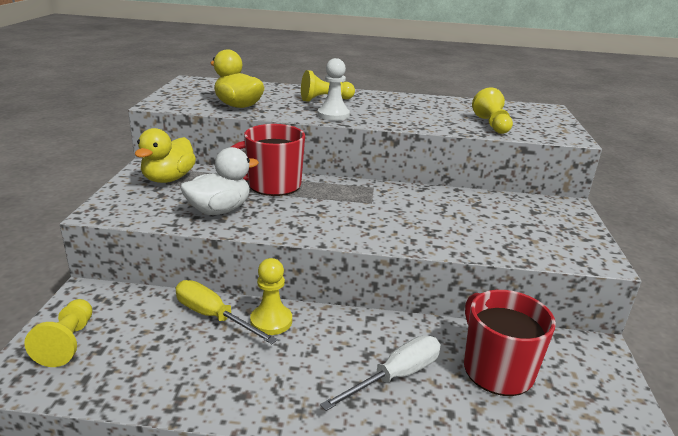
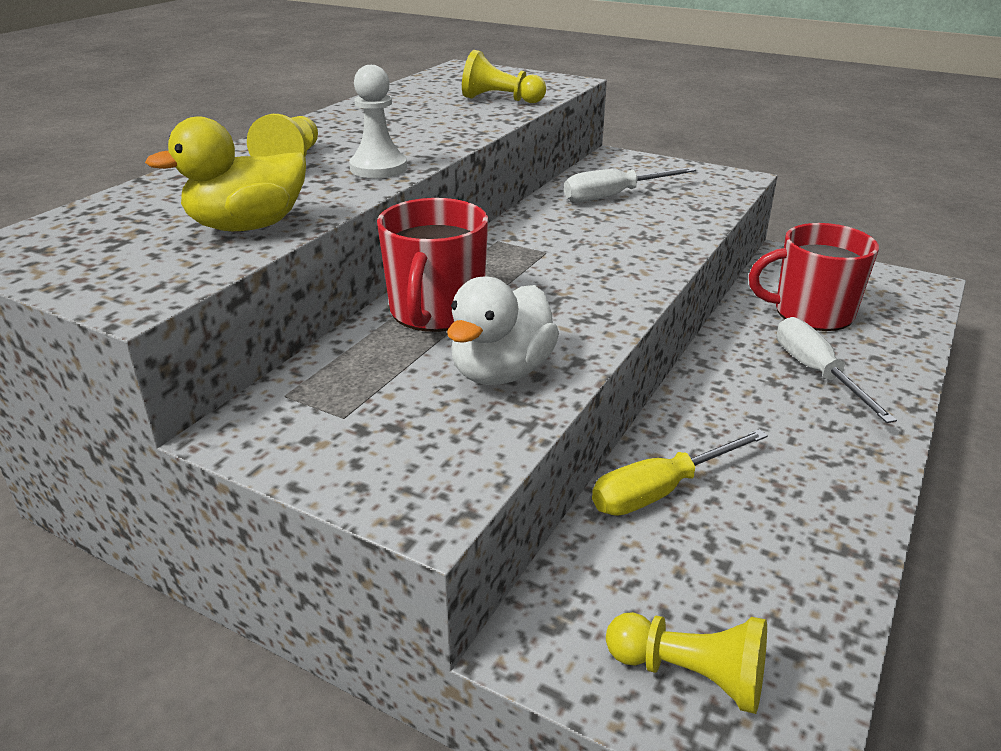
camera: 65 degrees left, 5 degrees up
(168, 179) = (324, 411): yellow duck -> none
(219, 210) = (501, 372): white duck -> white duck turned 135 degrees counterclockwise
(271, 321) = (688, 439): yellow pawn -> none
(487, 213) = (614, 196): none -> white screwdriver

